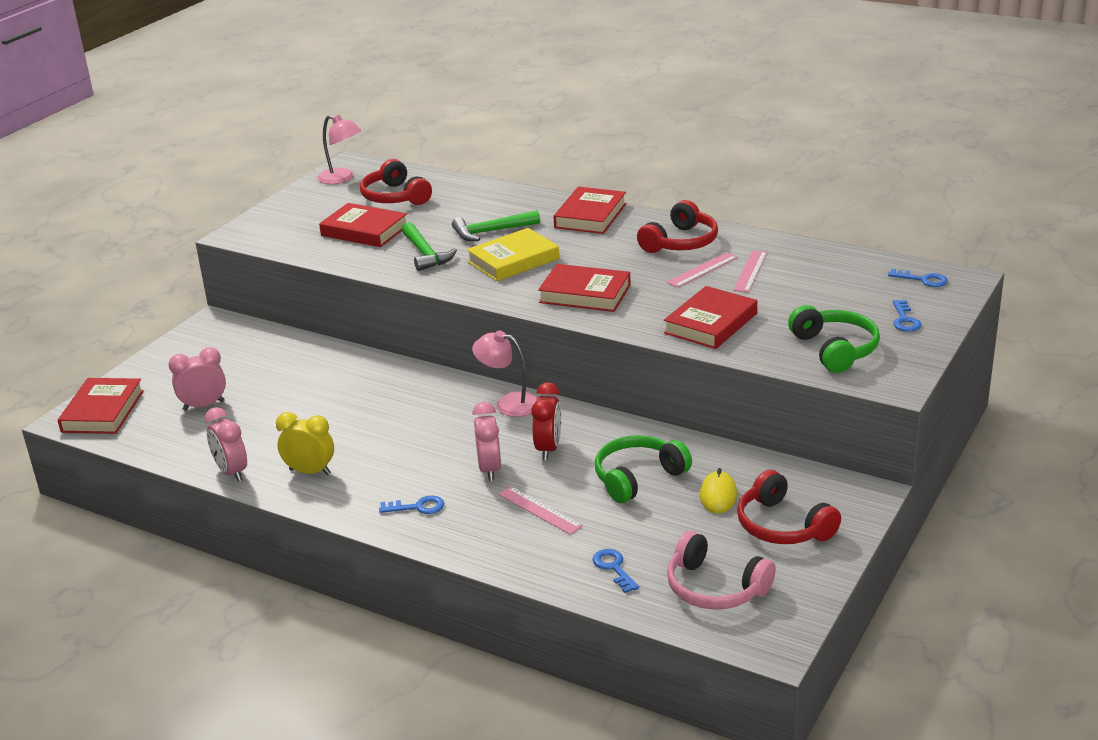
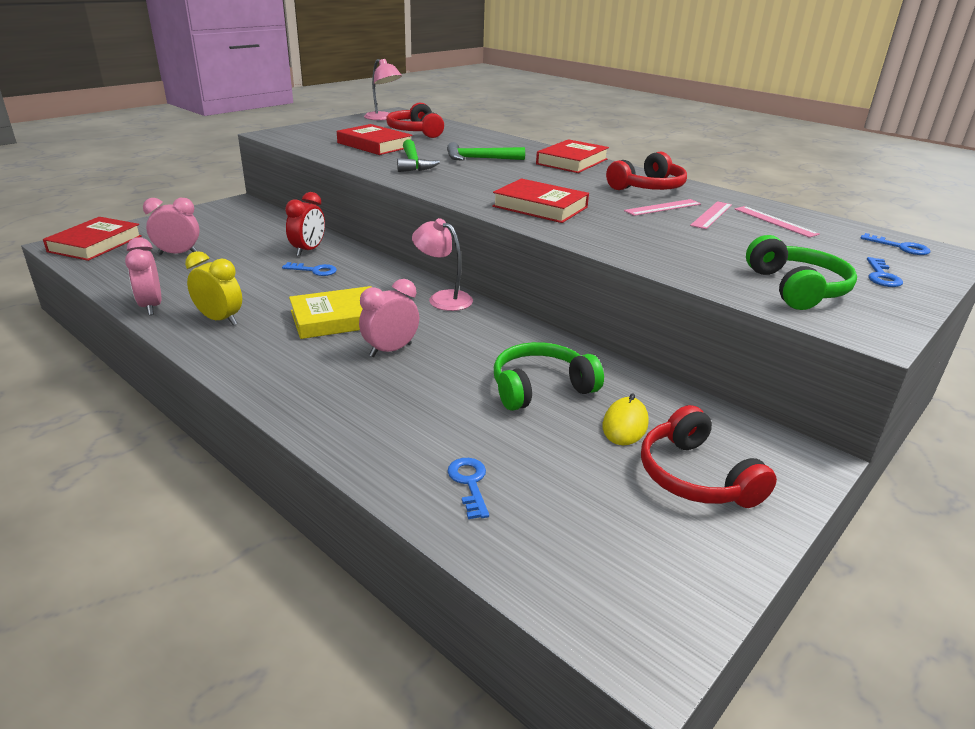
camera: 10 degrees right, 0 degrees up
(417, 507) = (295, 371): blue key -> blue key (314, 270)
(490, 469) = (390, 350): pink clock -> pink clock turned 135 degrees counterclockwise
(513, 260) = (487, 177): yellow book -> yellow book (338, 318)
(539, 510) = (418, 399): pink ruler -> pink ruler (775, 221)
(548, 449) = (459, 343): red clock -> red clock (308, 250)
(710, 323) = (659, 246): red book -> none
(715, 588) = (587, 539): pink headphones -> none

